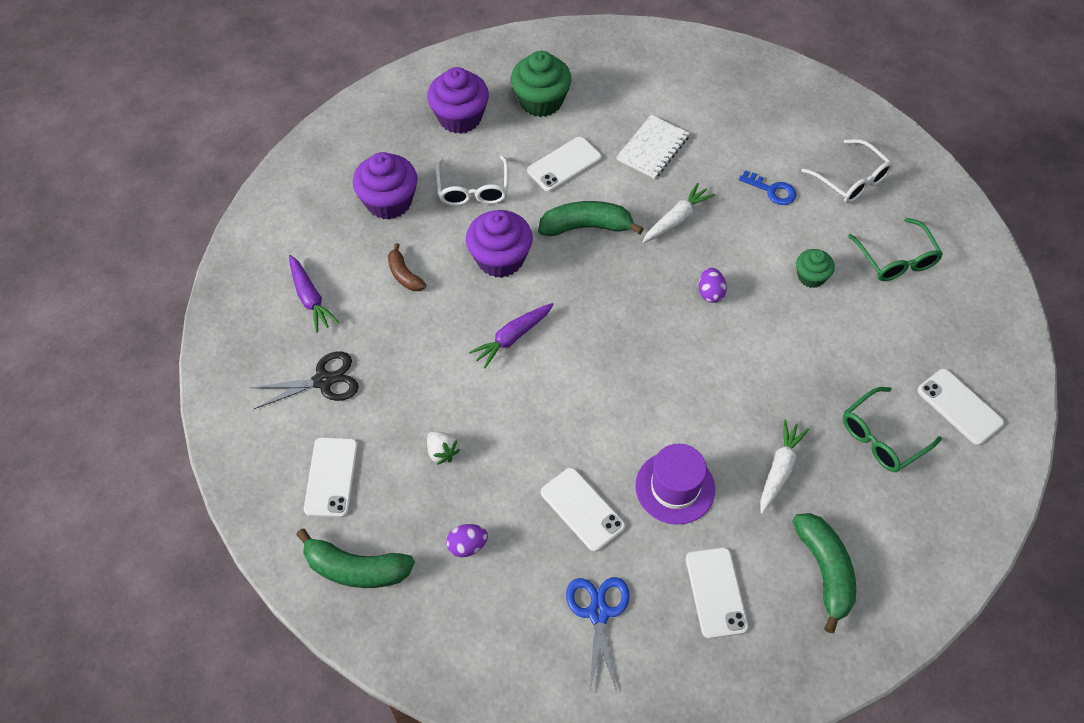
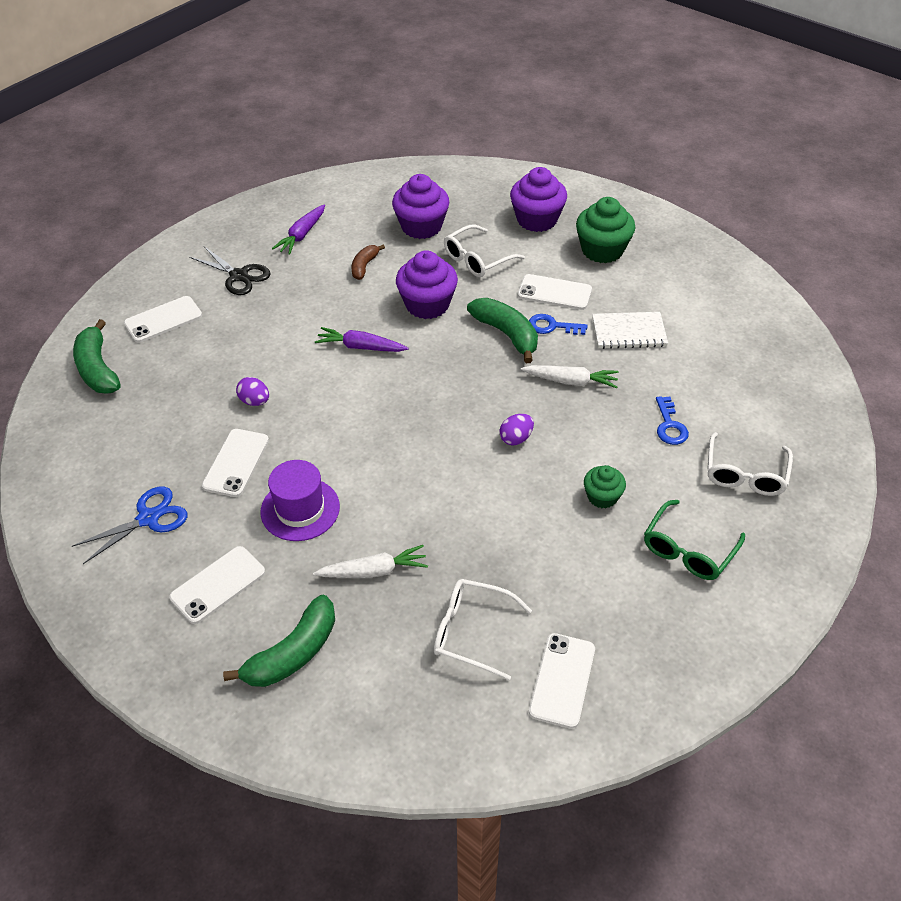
camera: 55 degrees right, 10 degrees down
(442, 452) = (227, 362): white strawberry -> none
(467, 546) = (156, 415): purple egg -> purple egg (255, 401)
(603, 192) = (551, 326): none -> blue key
(882, 437) = (471, 632): green glasses -> white glasses

